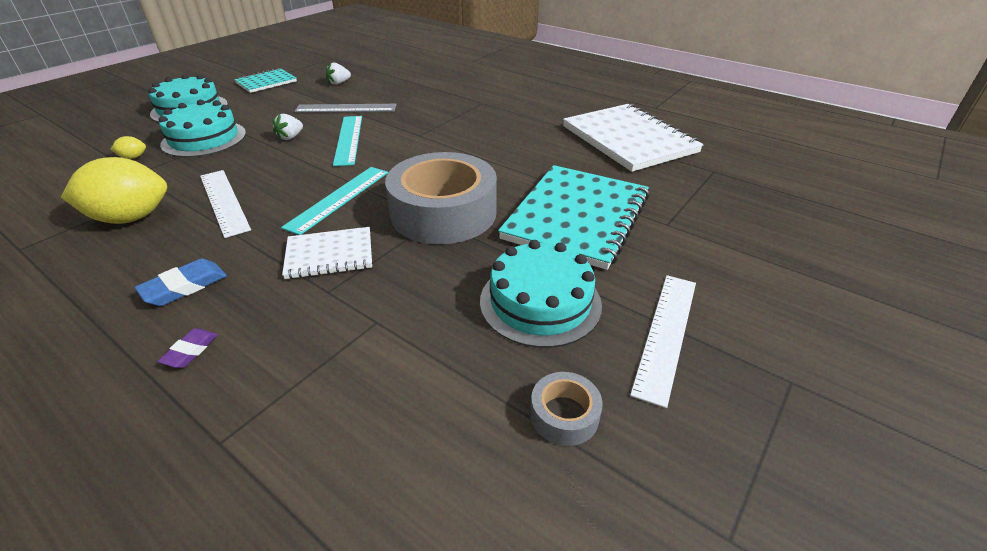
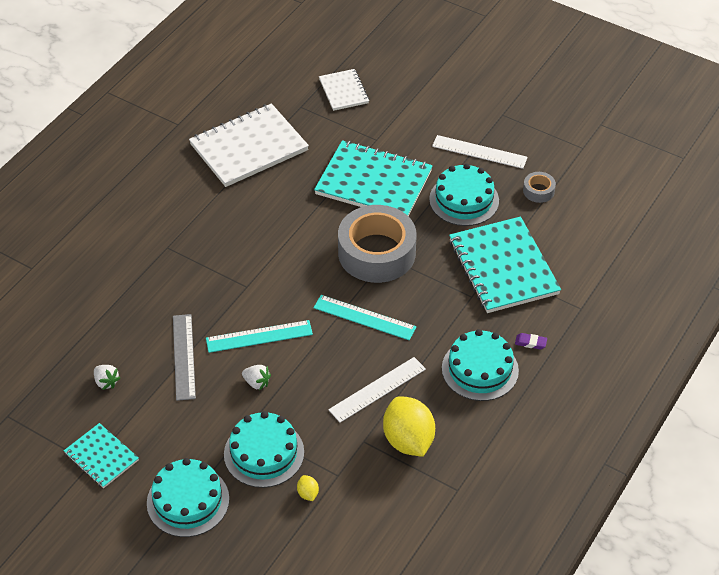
camera: 95 degrees left, 10 degrees up
(184, 286) = (480, 369): blue eraser -> turquoise cake
(329, 255) = (435, 304): white notebook -> white notebook (343, 91)
(373, 335) = (503, 267): none -> turquoise notebook

